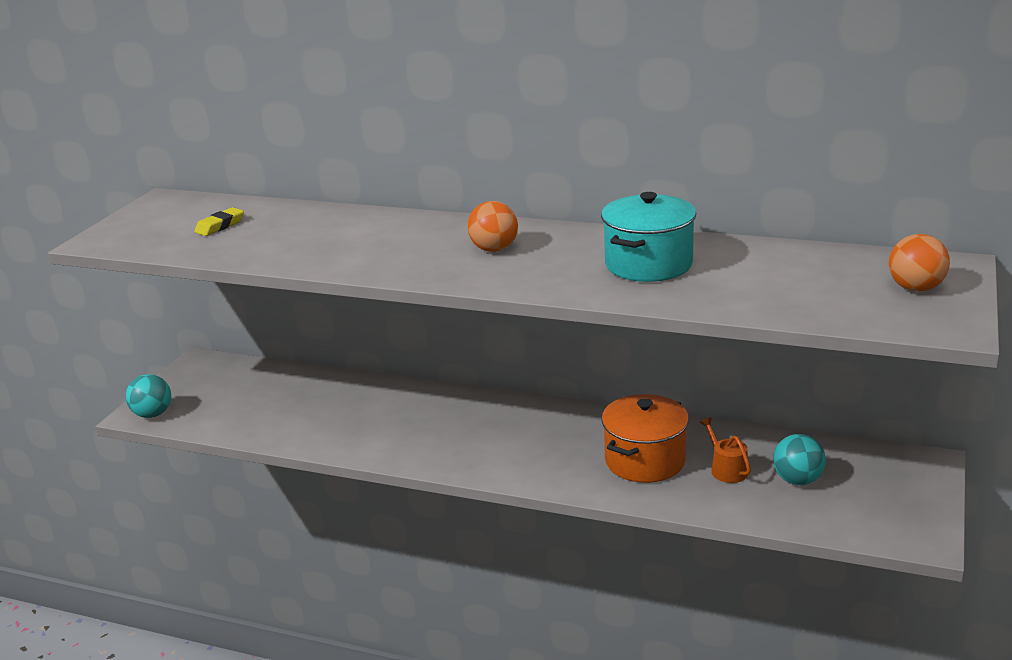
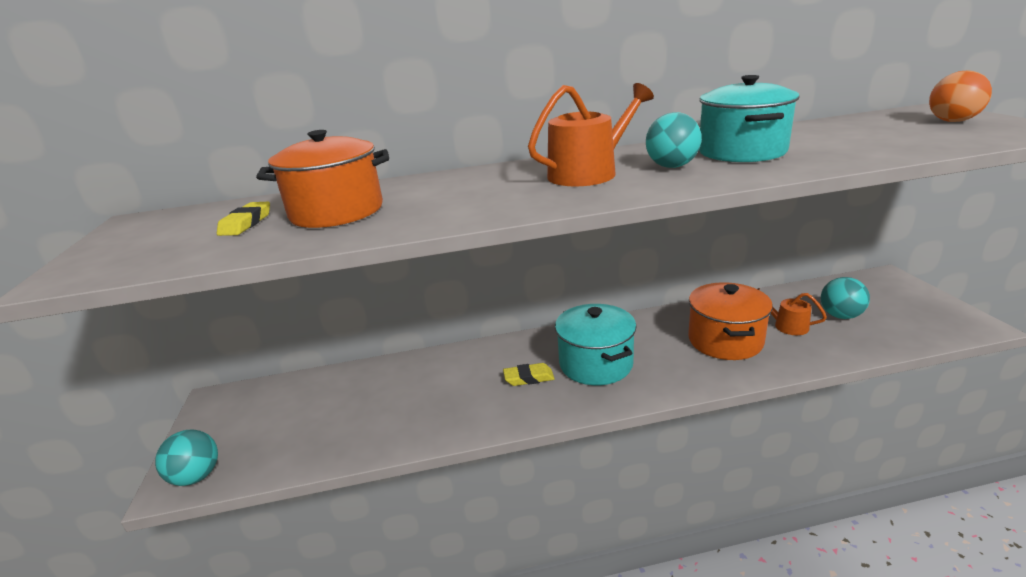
camera: 30 degrees left, 0 degrees up
(282, 233) = (337, 212): none -> orange pot
(436, 429) = (529, 378): none -> yellow eraser
(494, 249) = (589, 173): orange ball -> orange watering can
(503, 438) = (595, 364): none -> turquoise pot
(562, 263) = (671, 166): none -> turquoise ball

